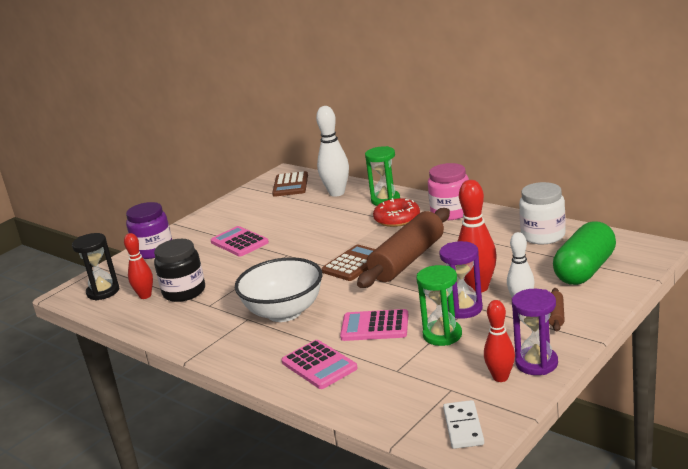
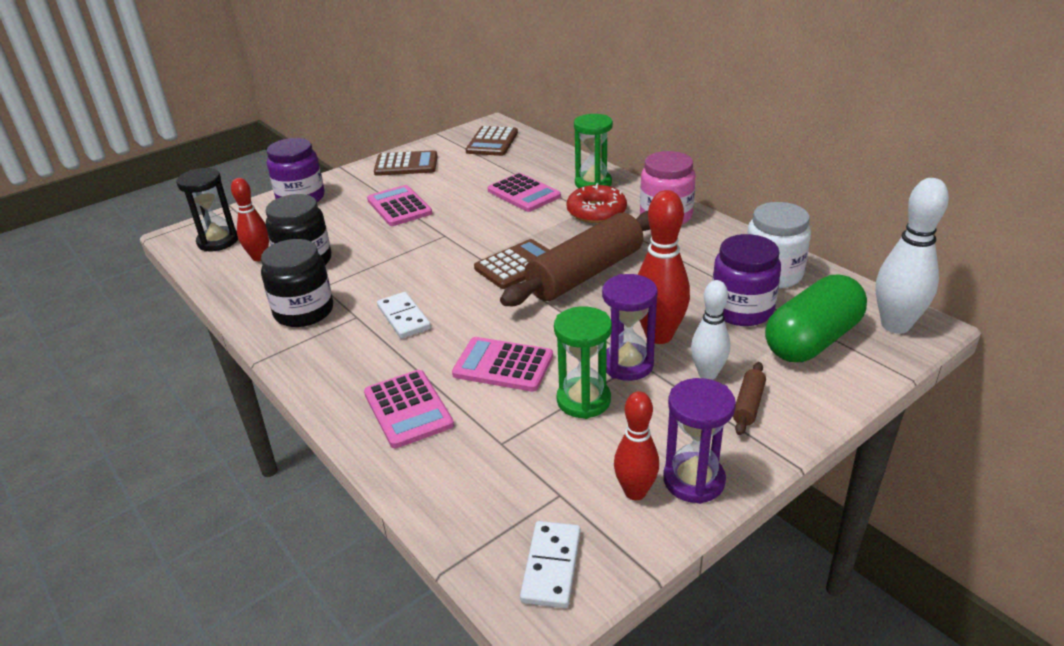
camera: 10 degrees right, 10 degrees up
(204, 323) = (304, 311): none -> black jar
(228, 212) = (406, 164): none -> brown calculator
(284, 312) = (403, 318): white bowl -> white domino
(334, 216) = (524, 193): none -> pink calculator
(337, 193) = (540, 163): white bowling pin -> white bowling pin (895, 325)
(530, 261) = (741, 310): none -> purple jar

